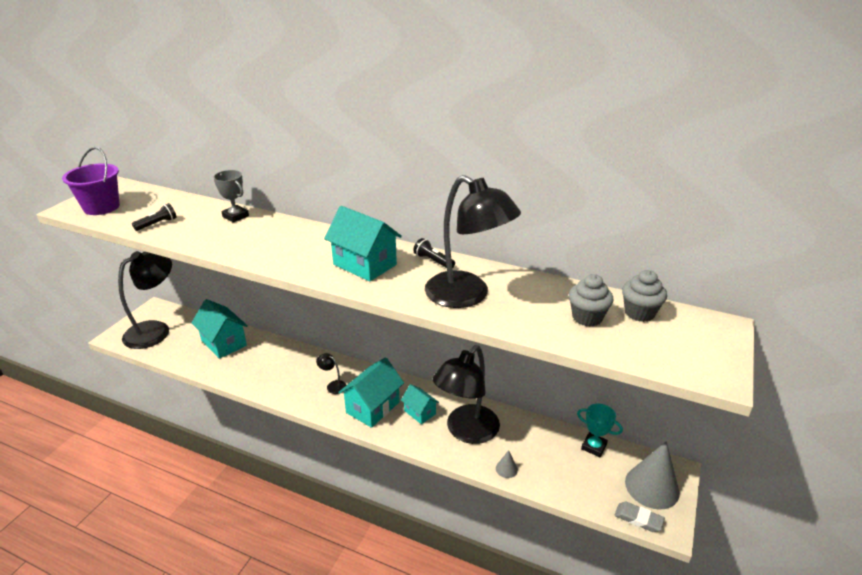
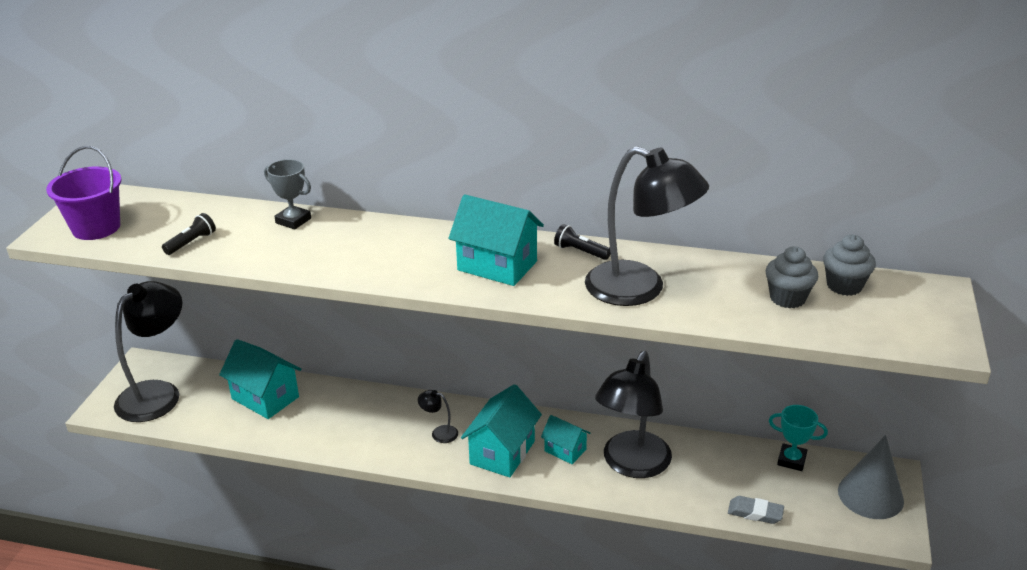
camera: 10 degrees left, 0 degrees up
(506, 469) = (695, 501): grey cone -> none
(638, 519) = (864, 533): grey eraser -> grey eraser (755, 513)

